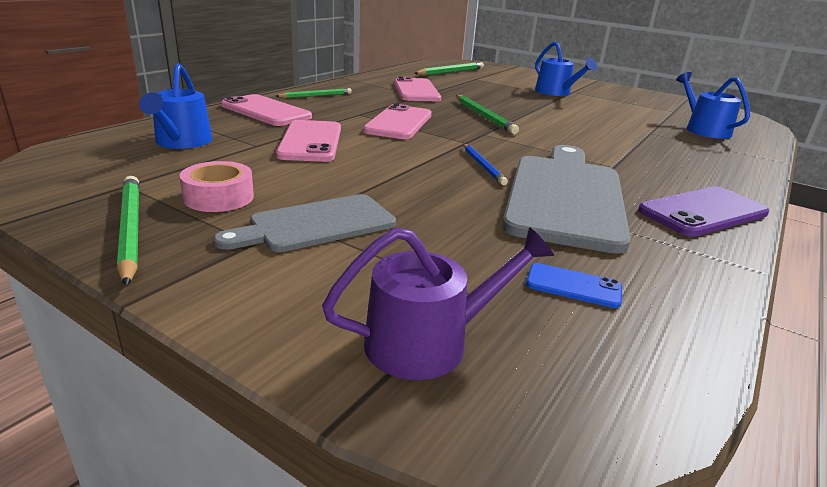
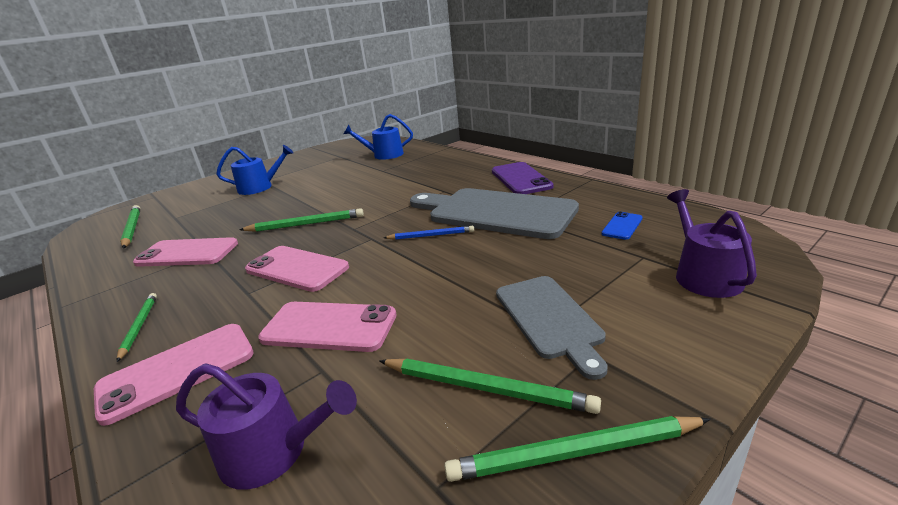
camera: 70 degrees left, 0 degrees up
(181, 142) = (273, 451): blue watering can -> purple watering can
(219, 197) = (485, 387): pink tape -> green pencil

